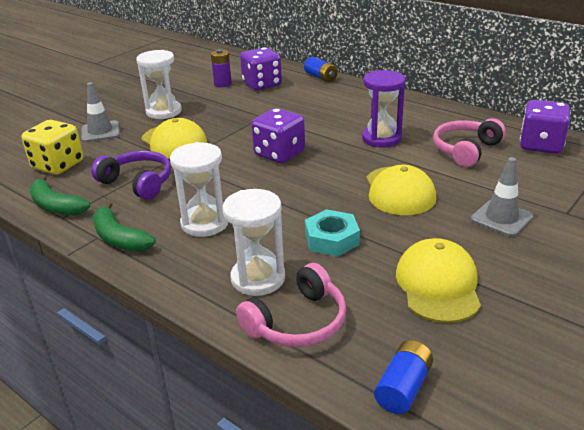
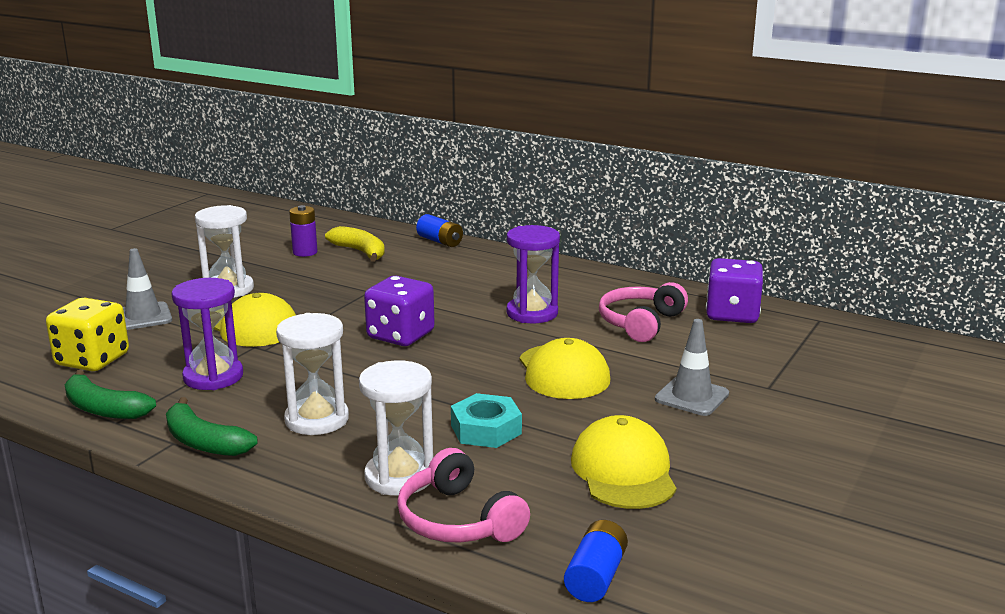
camera: 10 degrees left, 10 degrees down
(138, 183) = (213, 377): purple headphones -> purple hourglass
(262, 84) = (360, 252): purple dice -> yellow banana
(297, 322) = (458, 520): pink headphones -> pink headphones turned 105 degrees clockwise

